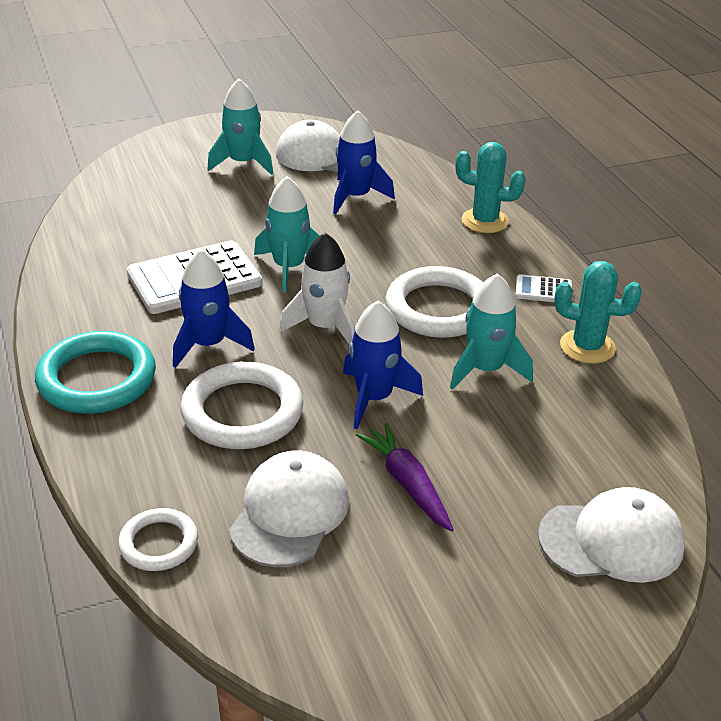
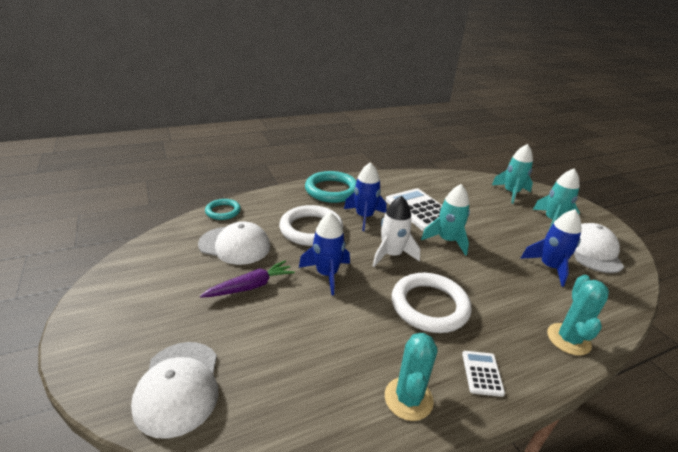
camera: 85 degrees right, 5 degrees down
(159, 543) = (223, 211): white ring -> turquoise ring
(485, 369) = (364, 328): turquoise rocket -> turquoise rocket (511, 193)

